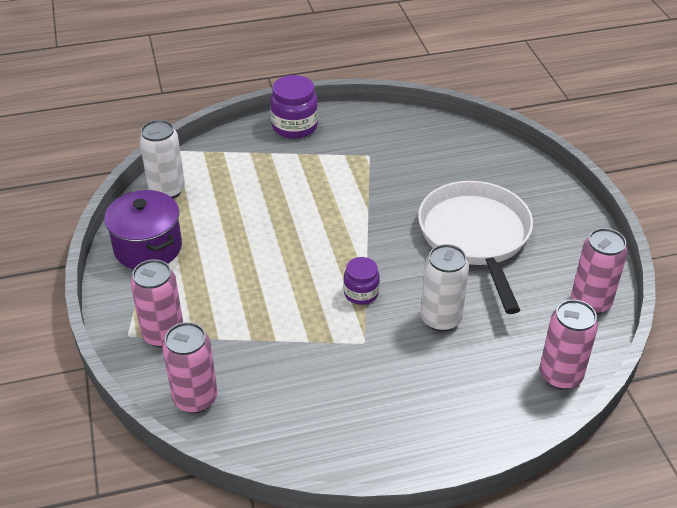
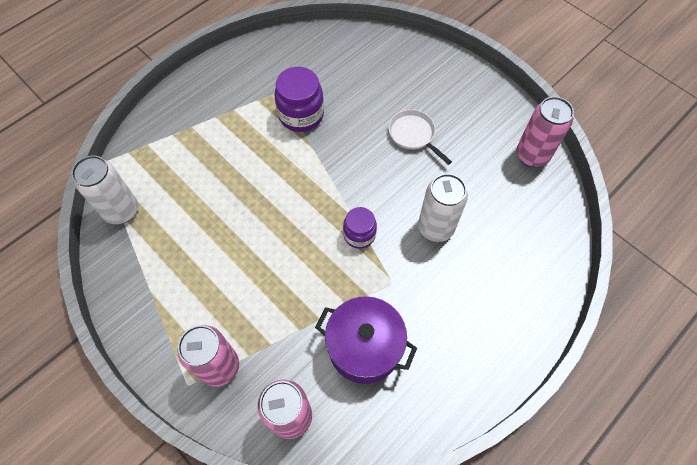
camera: 30 degrees left, 20 degrees up
(148, 247) = (144, 281): purple pot -> purple pot (364, 348)
(294, 126) = (195, 89): purple jar -> purple jar (301, 115)
(476, 237) = (413, 135): white pan -> white pan, size x0.46
(560, 375) = (552, 234): pink can -> none

